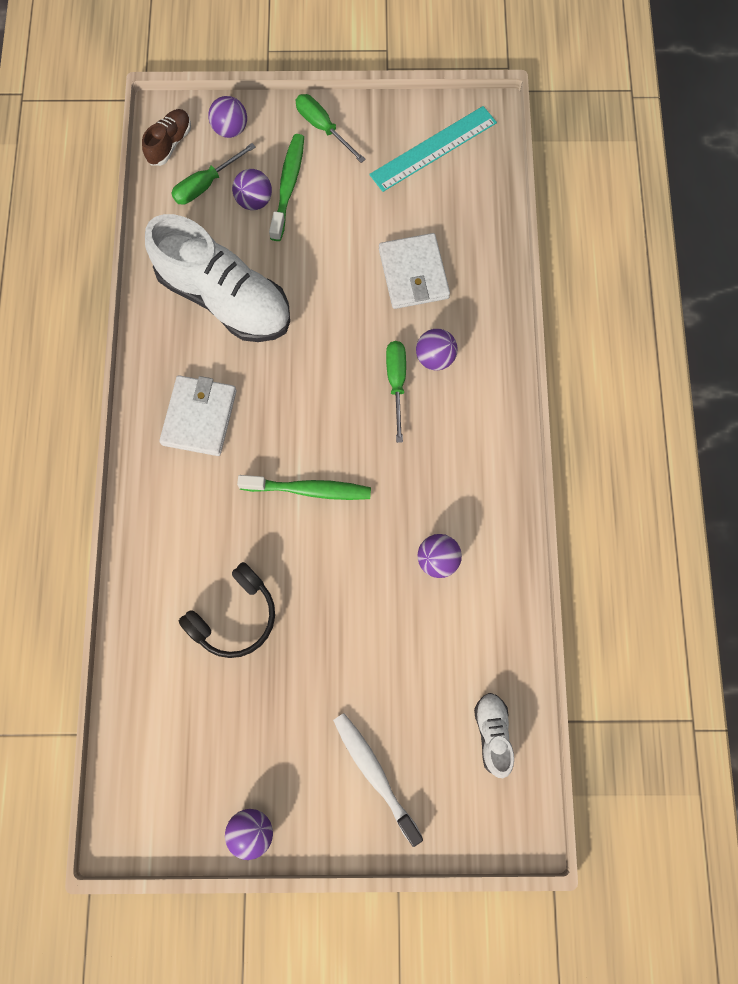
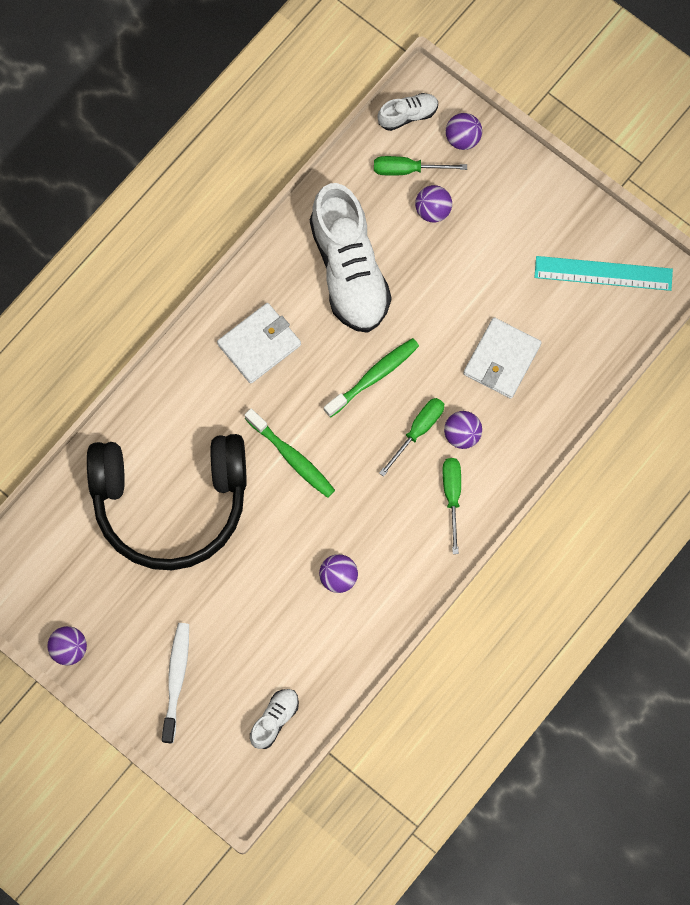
camera: 40 degrees right, 0 degrees up
(170, 144) = (408, 115): brown shoe -> white shoe
(235, 616) = (170, 503): black headphones -> black headphones, size x2.05
(288, 186) = (468, 218): green toothbrush -> green toothbrush (374, 376)
(323, 128) = (533, 191): green screwdriver -> green screwdriver (452, 496)

